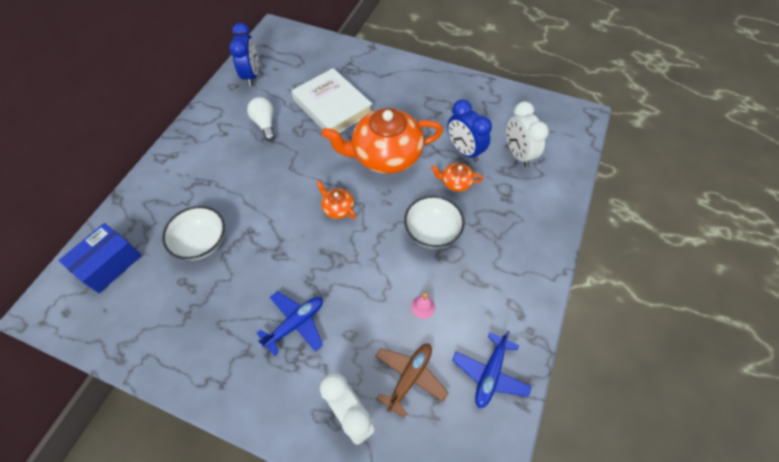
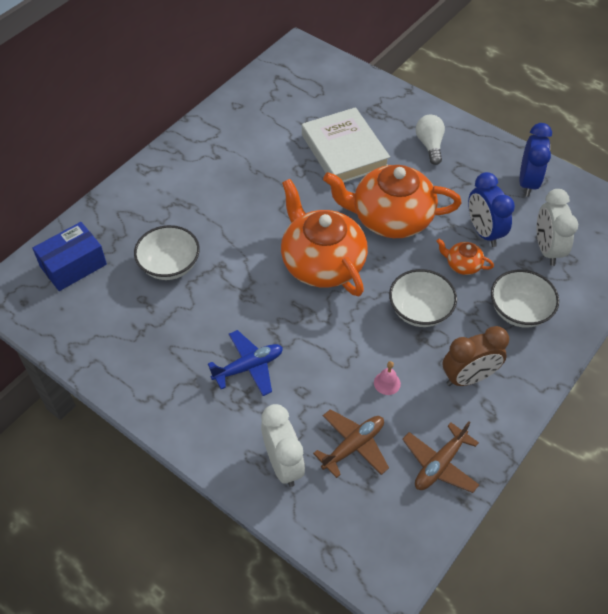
camera: 15 degrees right, 5 degrees down
(251, 76) = (260, 98): blue clock -> blue clock (527, 182)
(265, 124) = (263, 155): white light bulb -> white light bulb (429, 145)
(338, 208) = (322, 263): orange teapot -> orange teapot, size x2.32
(490, 283) = (468, 377): none -> brown clock
(490, 373) = (440, 464): blue plane -> brown plane
(513, 212) = (519, 311): none -> white bowl

